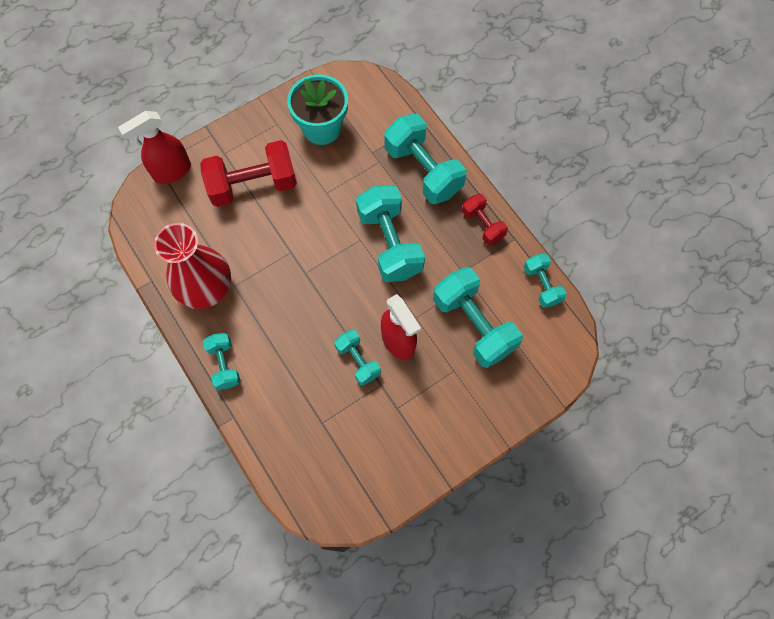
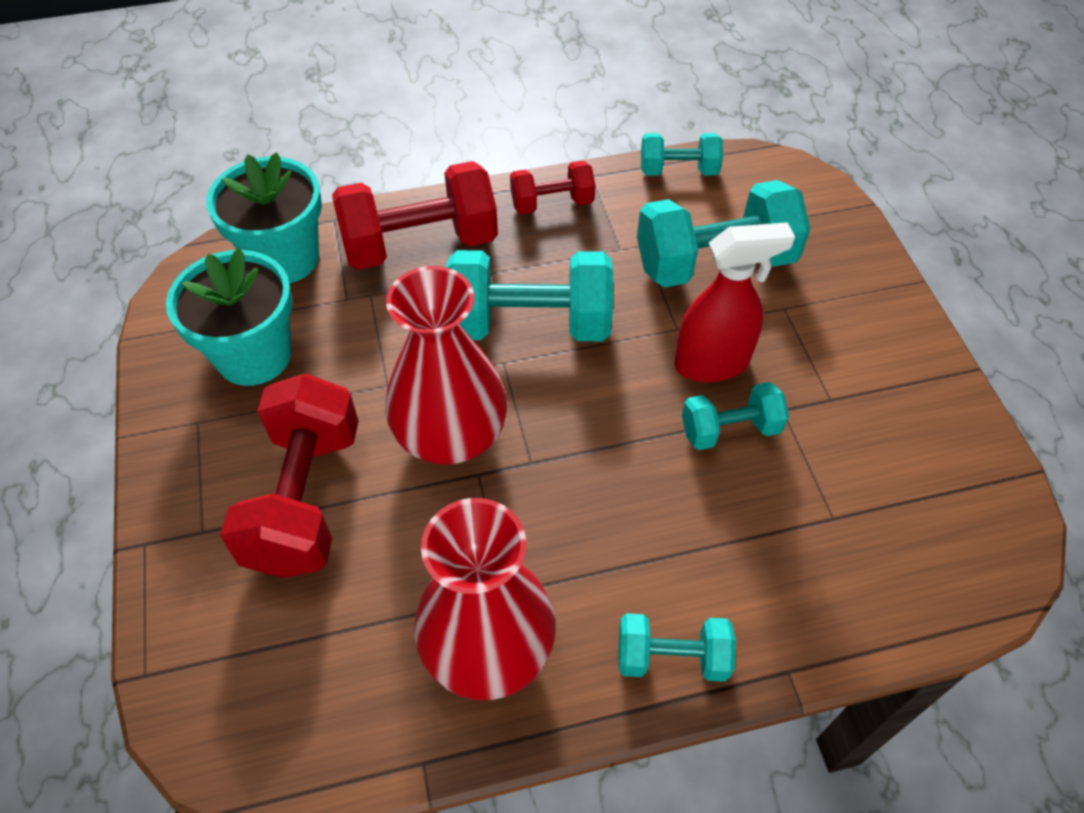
camera: 70 degrees left, 15 degrees down
(172, 171) = (182, 646): red spray bottle -> none
(308, 232) = (451, 434): none -> red vase
(386, 113) = (284, 258): none -> turquoise flower pot
(423, 170) = (420, 244): turquoise dumbbell -> red dumbbell

